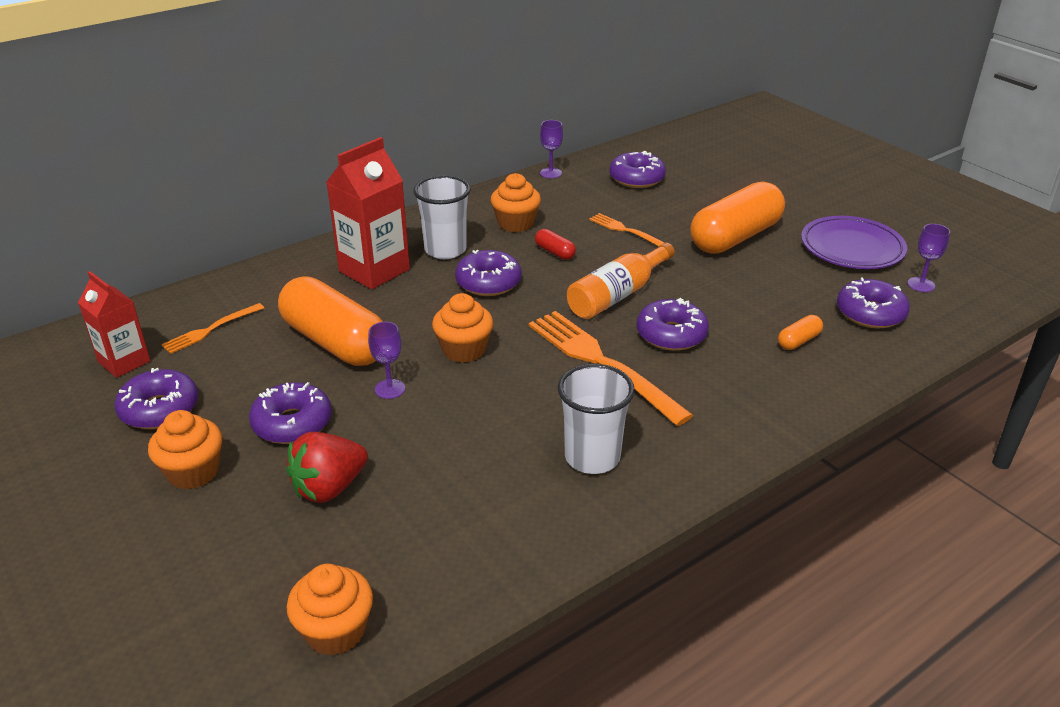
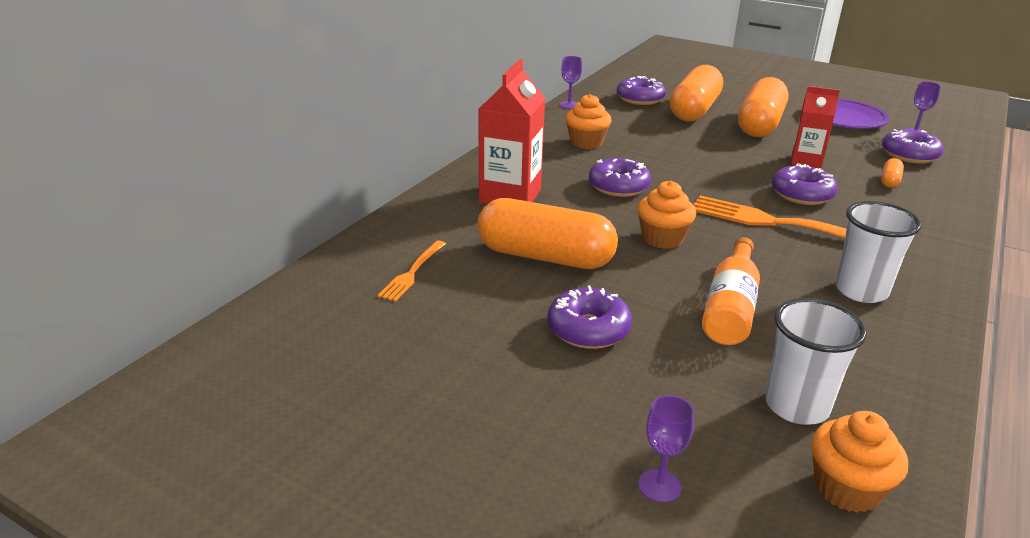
camera: 25 degrees left, 5 degrees down
(124, 362) = (354, 319): red carton -> red carton (806, 161)
(159, 409) = (443, 351): purple donut -> none
(193, 472) = (545, 396): orange cupcake -> none
(329, 488) = (688, 372): red strawberry -> none
(390, 389) = (639, 281): purple goblet -> purple goblet (659, 486)
(445, 250) = (553, 170): white cup -> white cup (796, 406)
(555, 252) = (643, 156): red capsule -> none
(617, 295) = (728, 176): orange bottle -> orange bottle (730, 307)
(625, 230) = (676, 133): orange fork -> none
(681, 204) = (694, 110): none -> orange capsule

